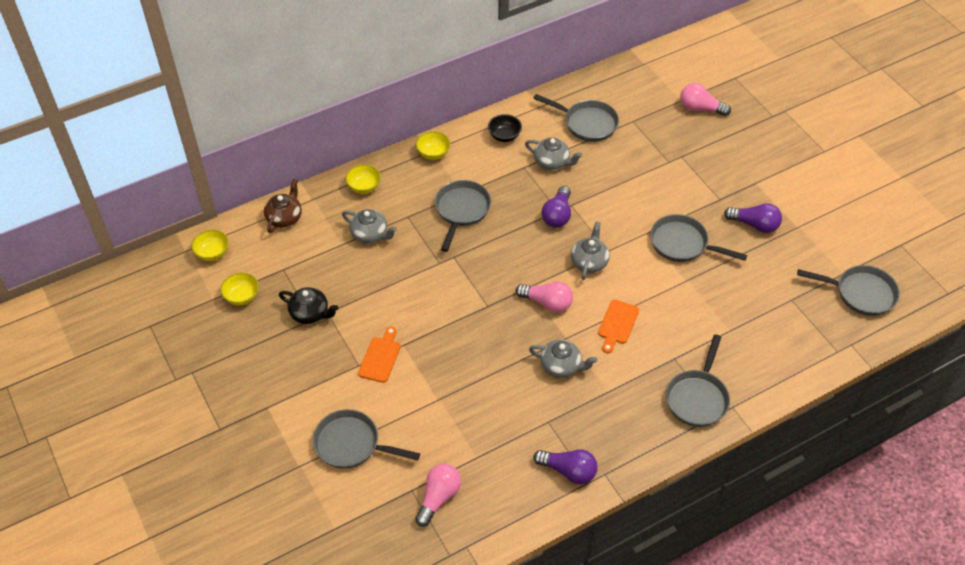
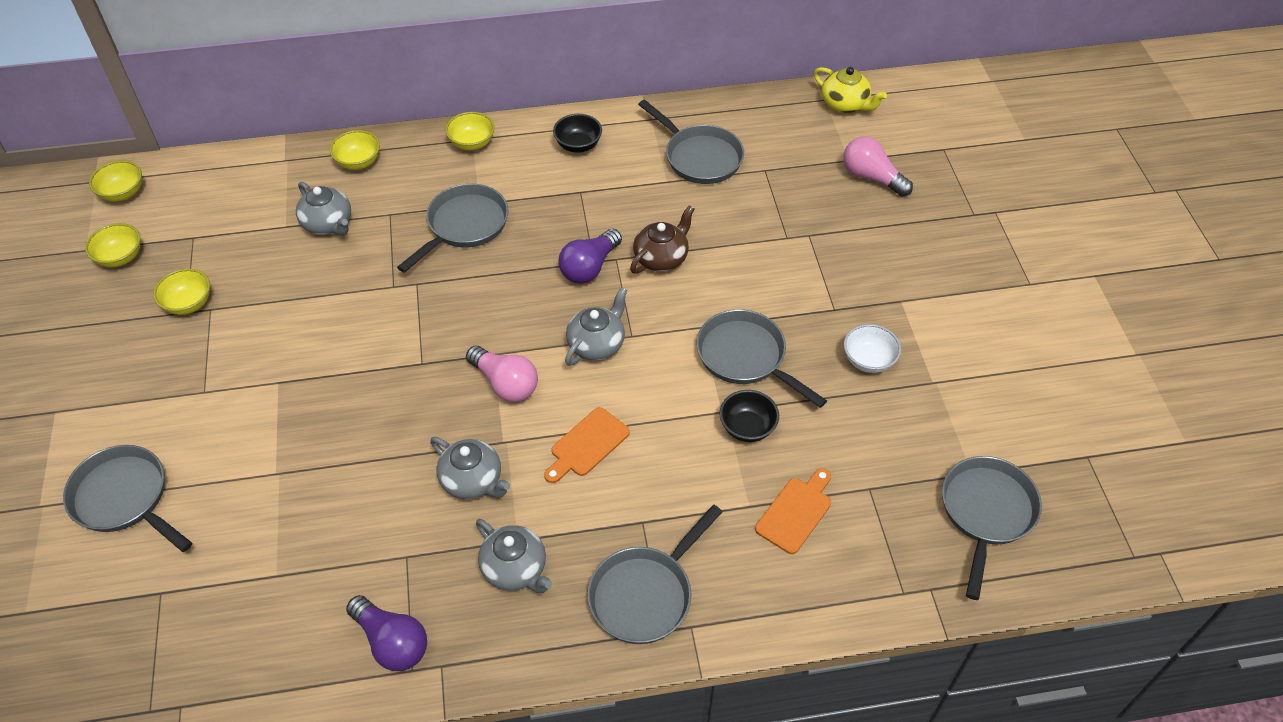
camera: 20 degrees right, 0 degrees up
(284, 217) = (237, 173): brown teapot -> brown teapot (661, 257)
(310, 313) = (189, 304): black teapot -> yellow bowl
(380, 357) = (238, 390): orange cutting board -> orange cutting board (795, 512)
(438, 497) = (188, 617): pink light bulb -> none
(552, 162) = (622, 195): grey teapot -> grey teapot (515, 569)
(660, 63) = (845, 104): none -> yellow teapot
(705, 285) = (747, 427): none -> black bowl
(754, 225) = (868, 360): purple light bulb -> white bowl
(861, 293) = (986, 513): grey pan -> grey pan turned 105 degrees counterclockwise

